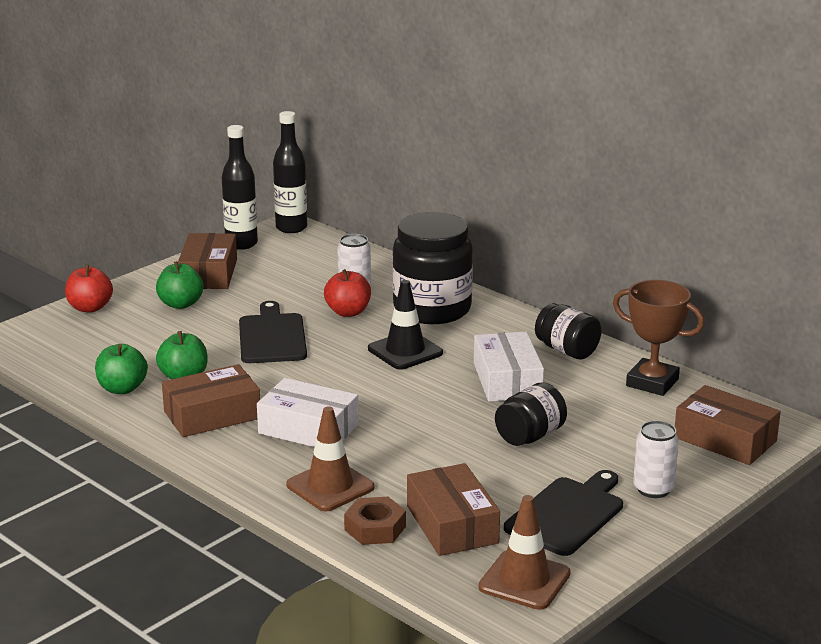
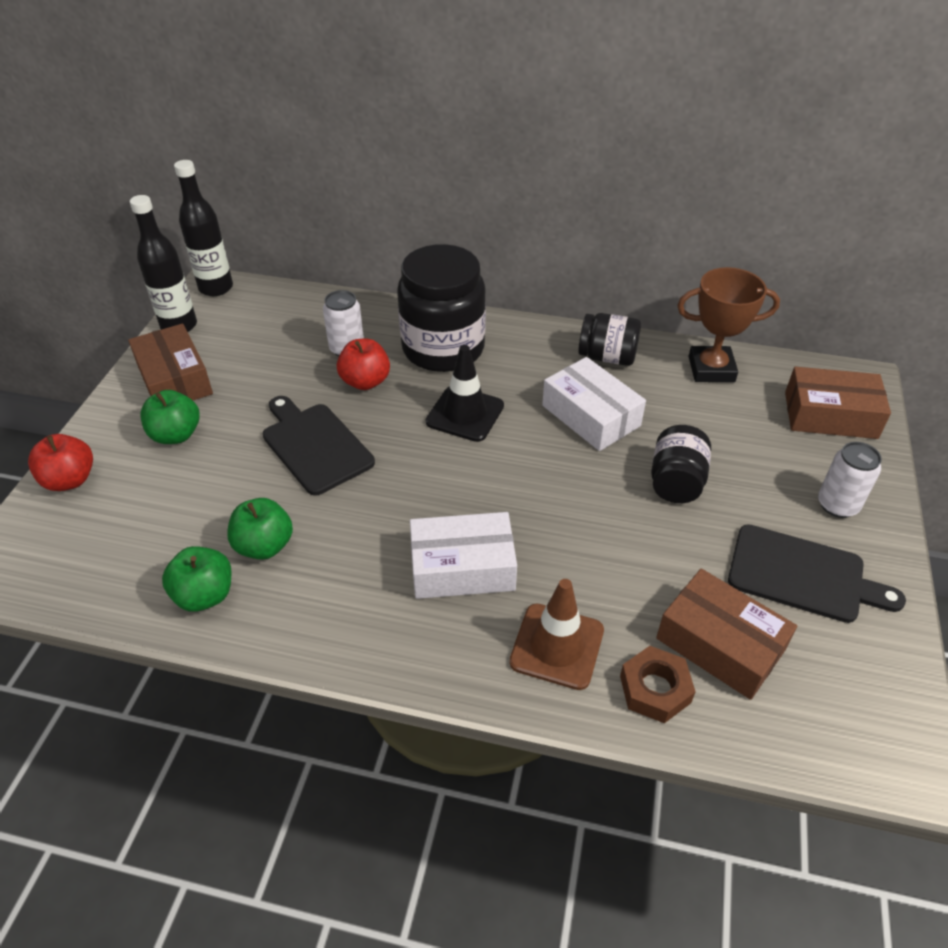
camera: 30 degrees left, 20 degrees up
(212, 415) = (342, 592): brown box -> none
(524, 580) = (855, 693): brown traffic cone -> none
(567, 514) = (802, 575): black cutting board -> black cutting board turned 105 degrees clockwise

